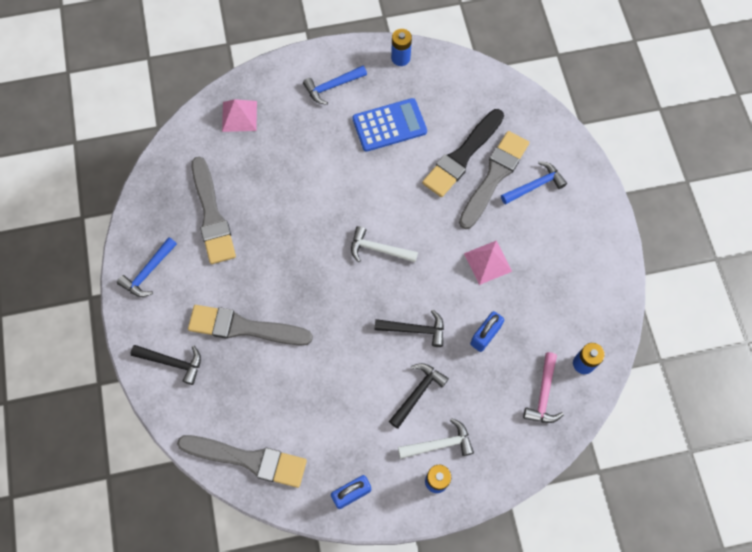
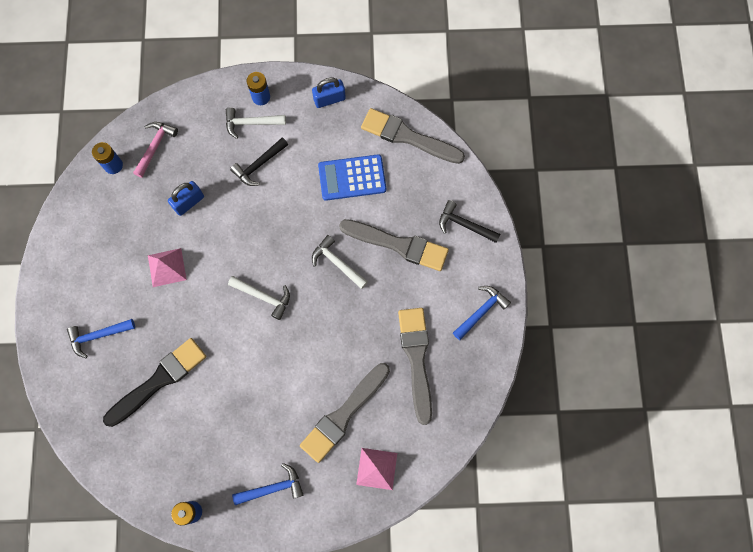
camera: 170 degrees left, 5 degrees up
(308, 297) = (337, 263): none -> white hammer
(389, 125) = (223, 429): blue calculator -> blue calculator (352, 178)
(414, 330) = (248, 217): black hammer -> none
(494, 177) = (134, 352): grey brush -> grey brush (343, 414)

